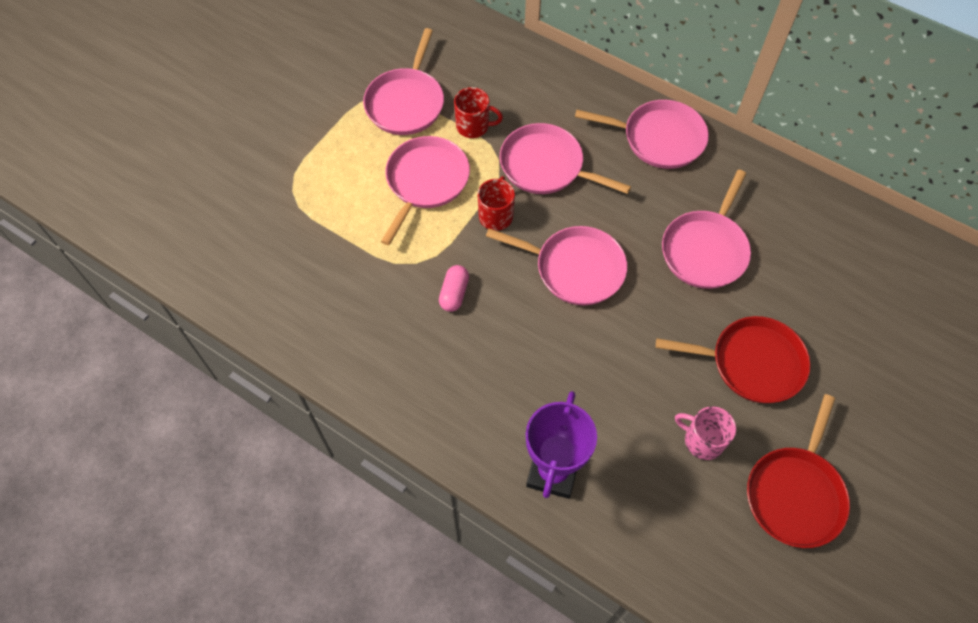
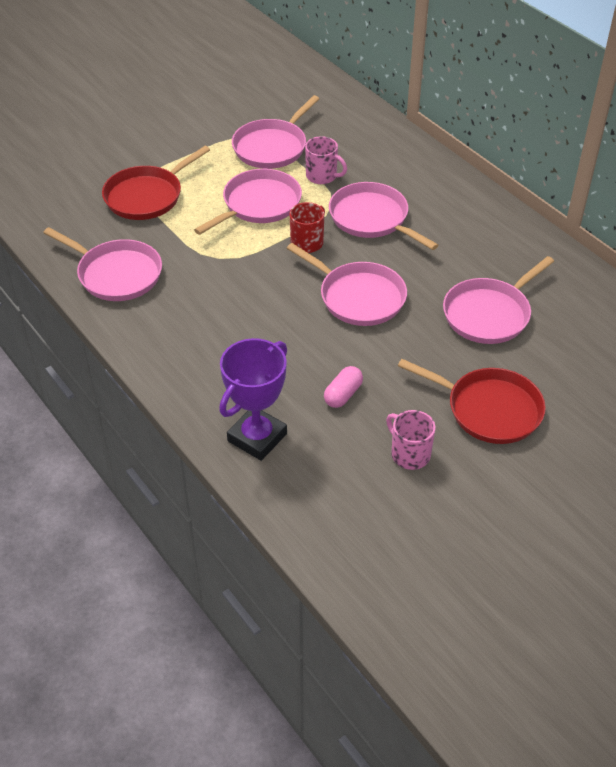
camera: 20 degrees right, 15 degrees down
(454, 293) = (240, 287): pink capsule -> pink capsule (343, 394)
(473, 126) = (322, 176): red mug -> pink mug
(659, 138) = (488, 223): pink pan -> pink pan (116, 274)
(795, 494) = (479, 520): red pan -> red pan (147, 196)

